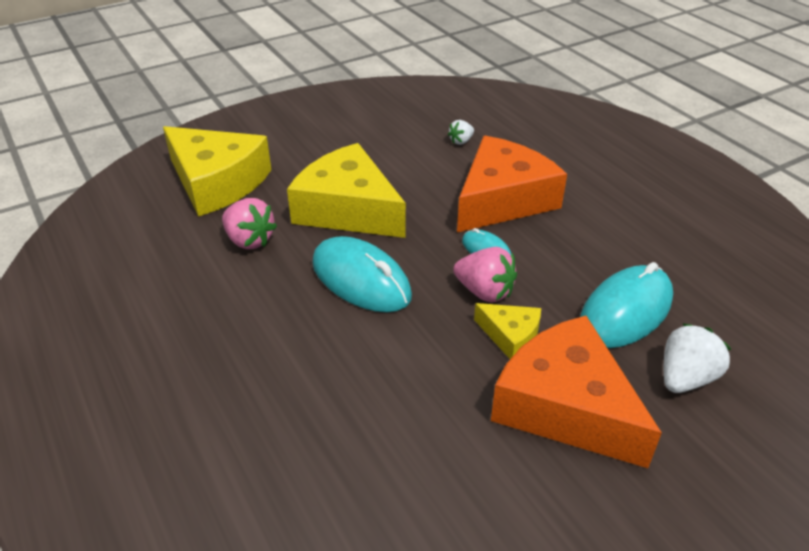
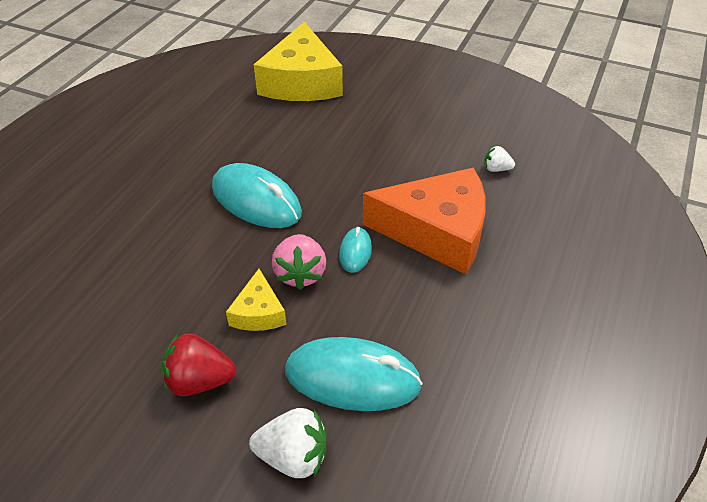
camera: 55 degrees right, 5 degrees up
(249, 240) = (252, 128): pink strawberry -> none
(348, 209) = (333, 154): yellow cheese -> none
(361, 280) = (256, 201): turquoise mouse -> turquoise mouse turned 60 degrees counterclockwise
(565, 406) = (199, 381): orange cheese -> red strawberry

